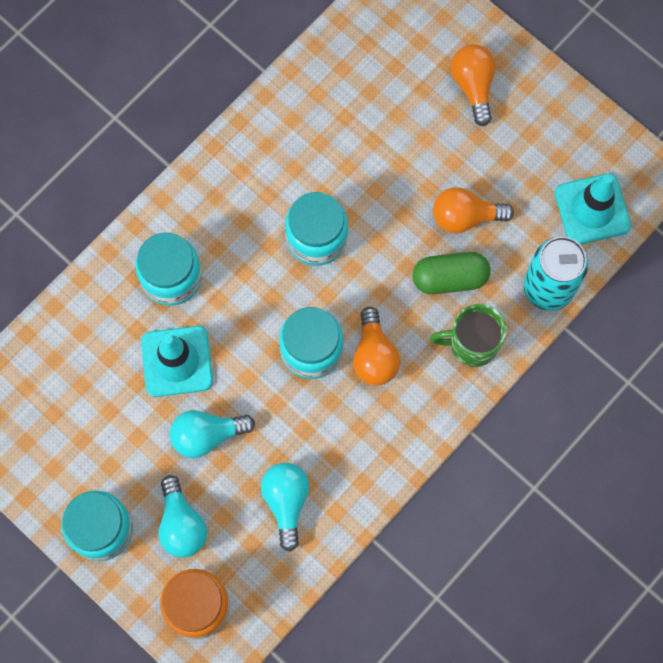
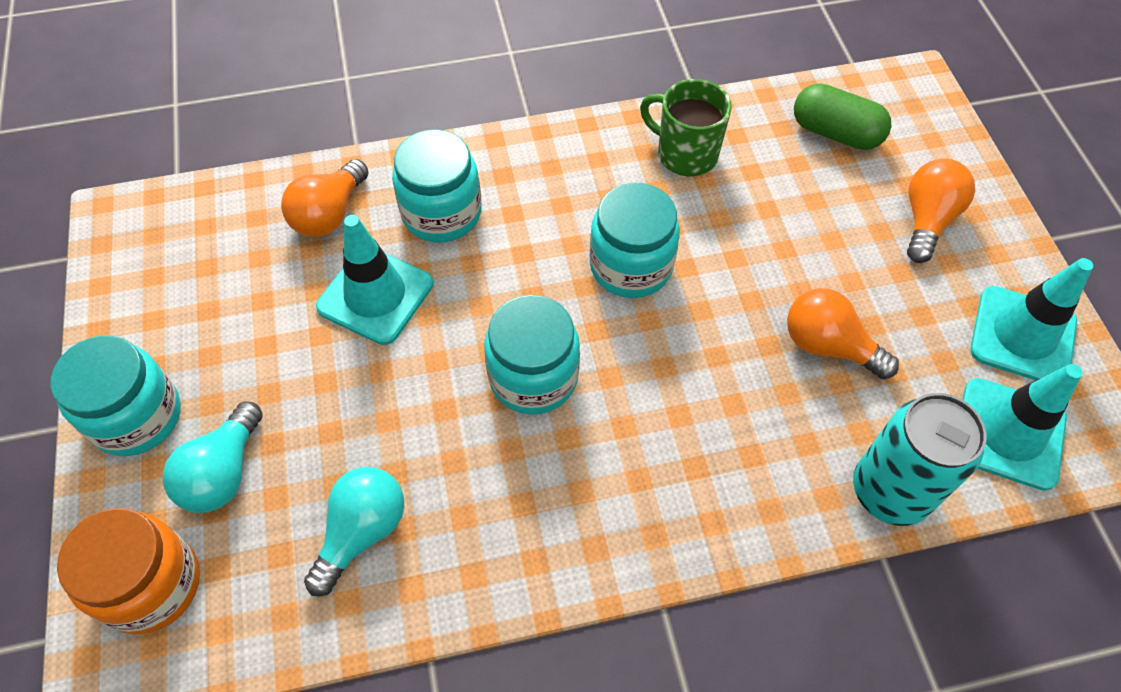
camera: 35 degrees right, 15 degrees down
(207, 435) = (338, 392): turquoise light bulb -> none
(374, 356) = (603, 430): orange light bulb -> orange light bulb (329, 214)
(450, 278) = (762, 401): green capsule -> green capsule (835, 133)
(472, 344) = (739, 495): green mug -> green mug (685, 154)
(569, 137) = (1022, 336): none -> turquoise traffic cone

